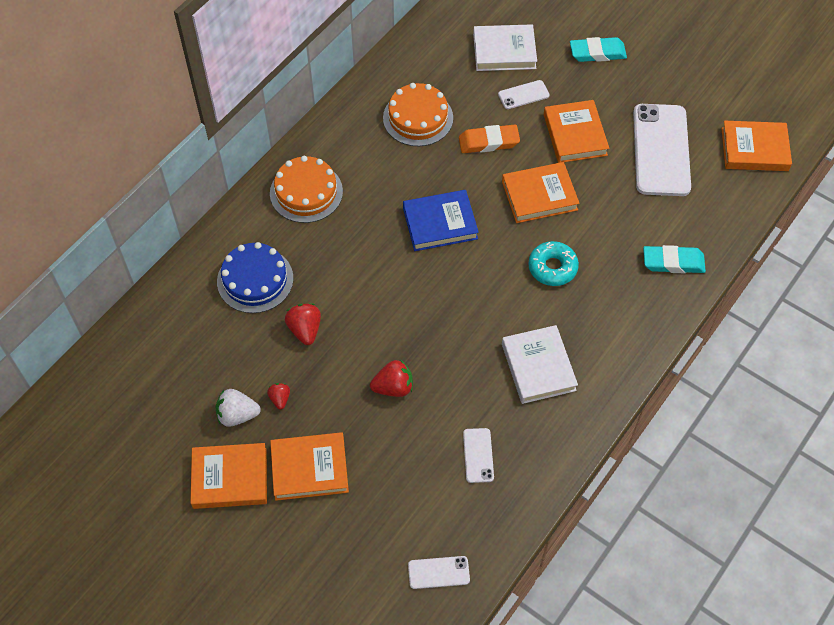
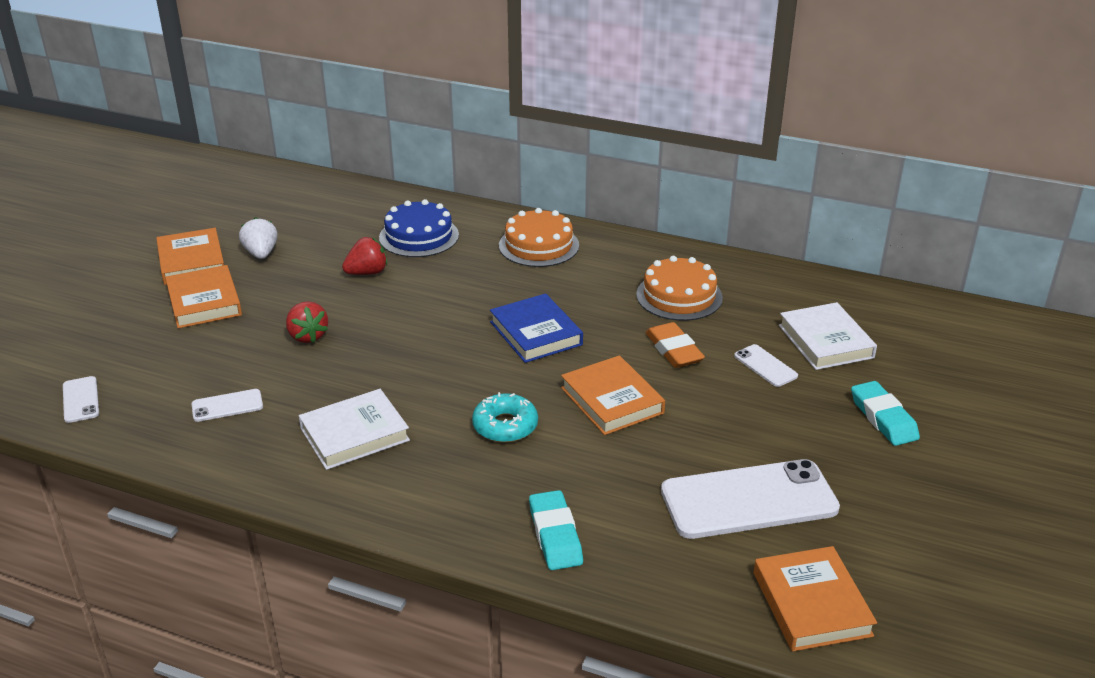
camera: 75 degrees right, 25 degrees down
(280, 399) = (283, 272): red strawberry -> none
(575, 135) = (727, 417): orange book -> none

